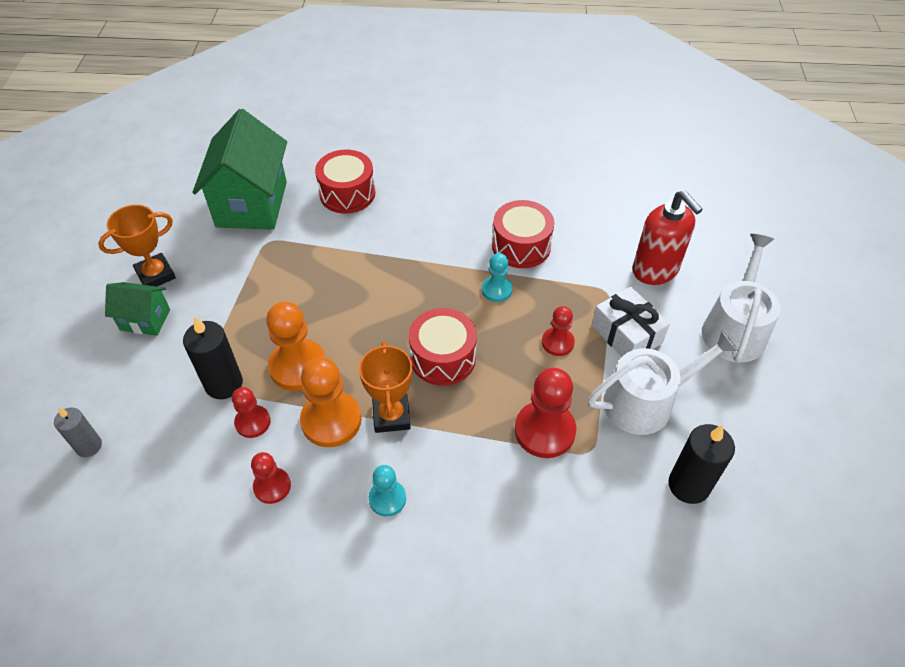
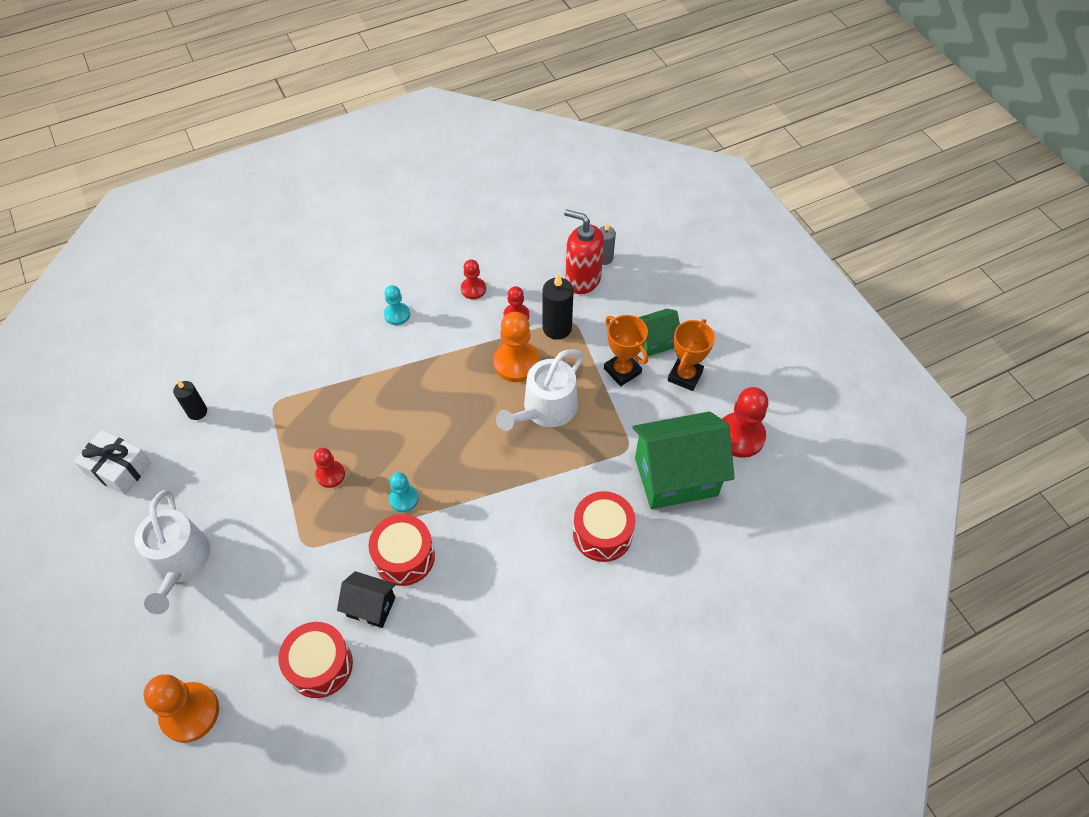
camera: 150 degrees right, 5 degrees up
(252, 204) = (676, 476): green house -> green house turned 75 degrees counterclockwise
(331, 420) = (465, 340): orange pawn -> orange pawn (190, 713)
(391, 416) = (426, 362): orange trophy -> orange trophy (622, 371)
(443, 358) = (415, 419): red drum -> red drum (320, 665)
(544, 431) = (312, 402): red pawn -> red pawn (740, 436)
(567, 224) = (371, 607): none -> black house
(626, 334) = (275, 510): white gift -> white gift (119, 469)
(646, 402) = (243, 458): white watering can -> white watering can (545, 409)
(655, 270) = (267, 593): red soap dispenser -> red soap dispenser (582, 279)
(688, 485) = (197, 412): black candle -> black candle, size x0.64

